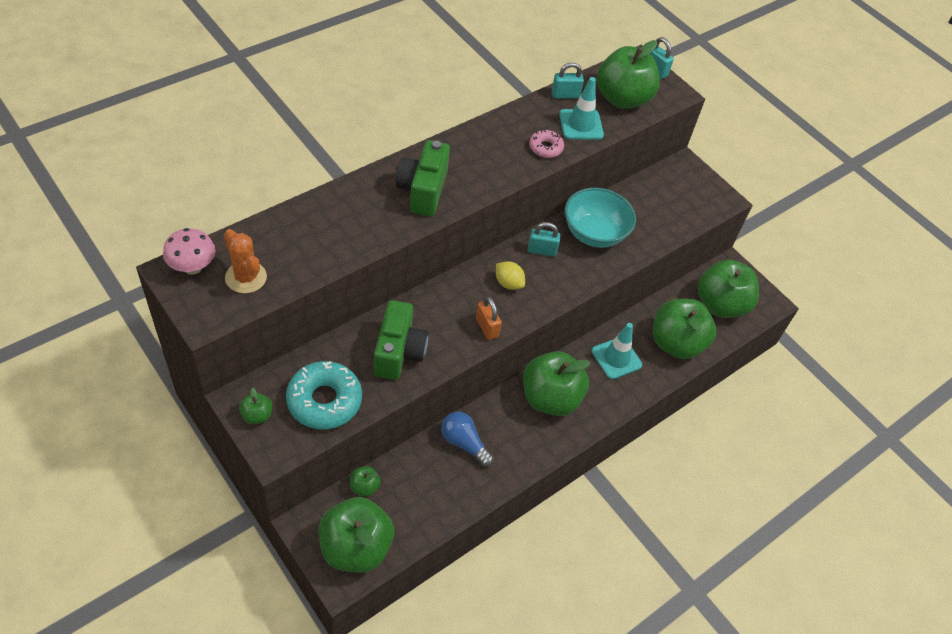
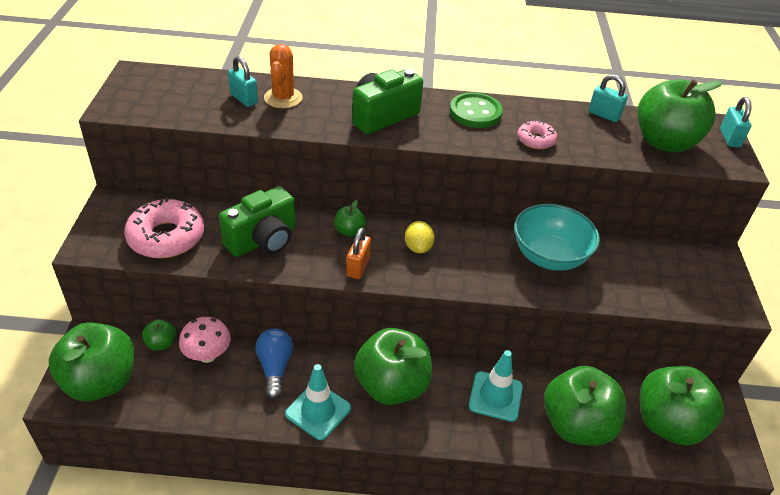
camera: 45 degrees right, 10 degrees down
(192, 267) = (150, 77): pink mushroom -> pink mushroom (207, 355)
(246, 277) = (175, 100): orange cactus -> orange cactus (283, 98)
(257, 415) = (110, 217): green apple -> green apple (349, 231)
(324, 401) = (166, 237): turquoise donut -> pink donut
(482, 145) = (475, 112): none -> green button
(541, 250) = (479, 241): turquoise padlock -> turquoise padlock (244, 99)
(581, 125) = (594, 141): turquoise traffic cone -> turquoise traffic cone (318, 411)

